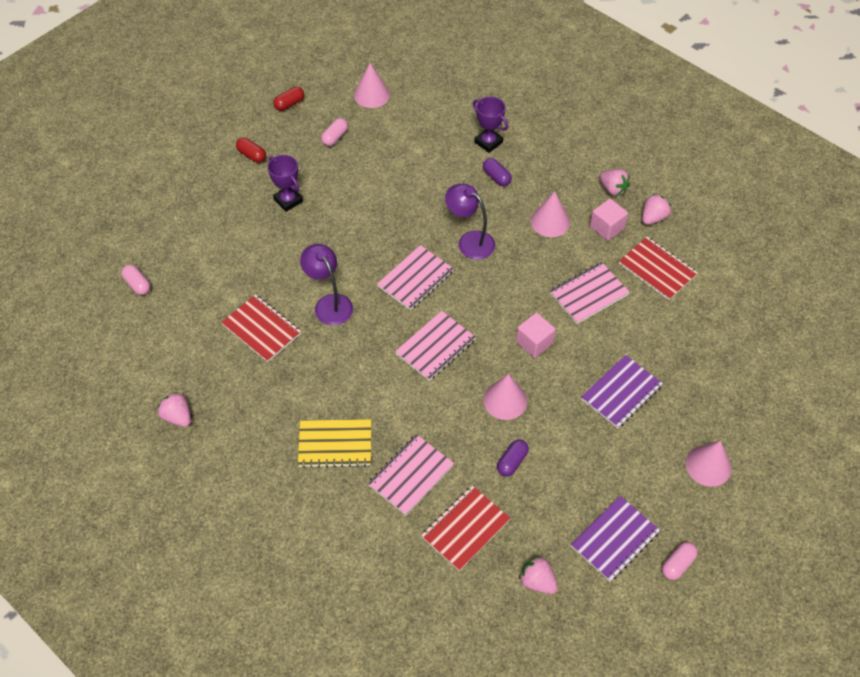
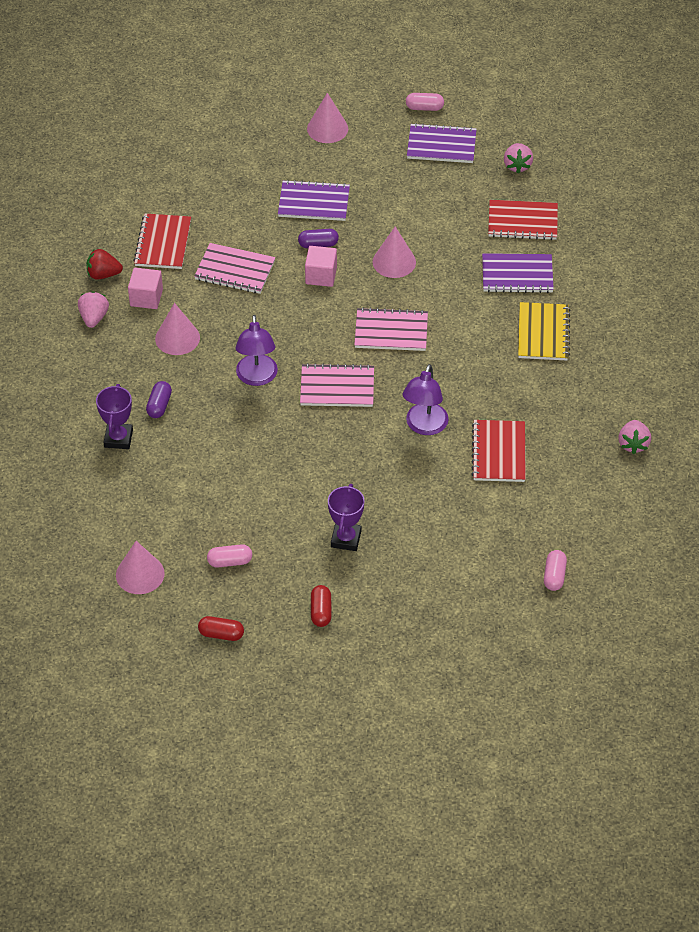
camera: 130 degrees left, 5 degrees down
(335, 444) = (543, 333): yellow notebook -> yellow notebook turned 45 degrees clockwise
(411, 475) = (517, 275): pink notebook -> purple notebook
(512, 462) = (442, 228): purple capsule -> purple capsule (318, 244)
(653, 218) = (103, 274): pink strawberry -> red strawberry

